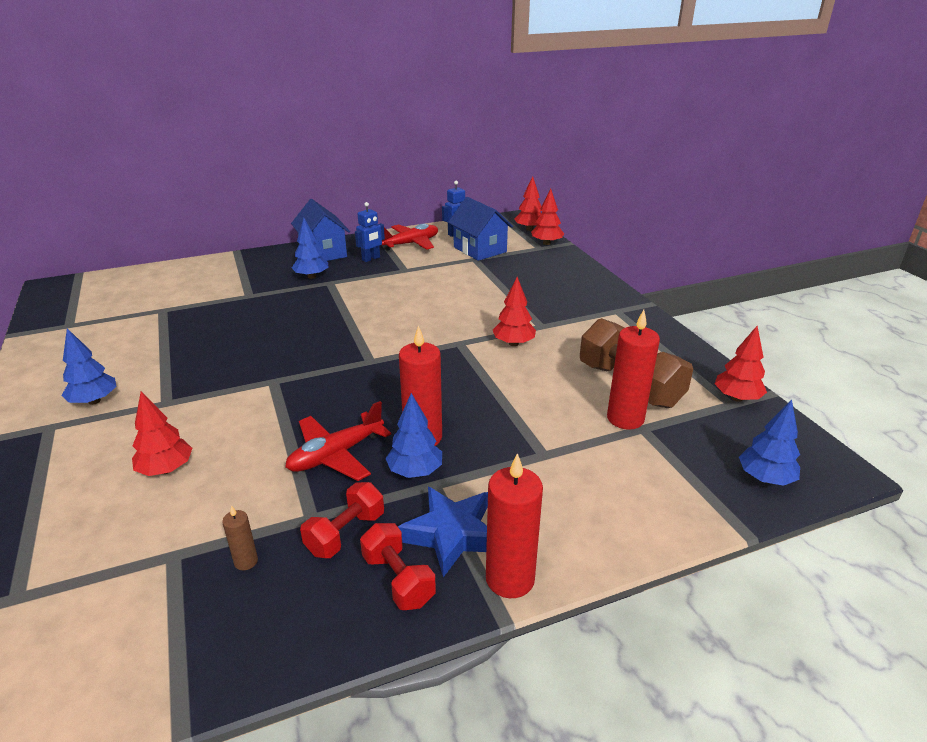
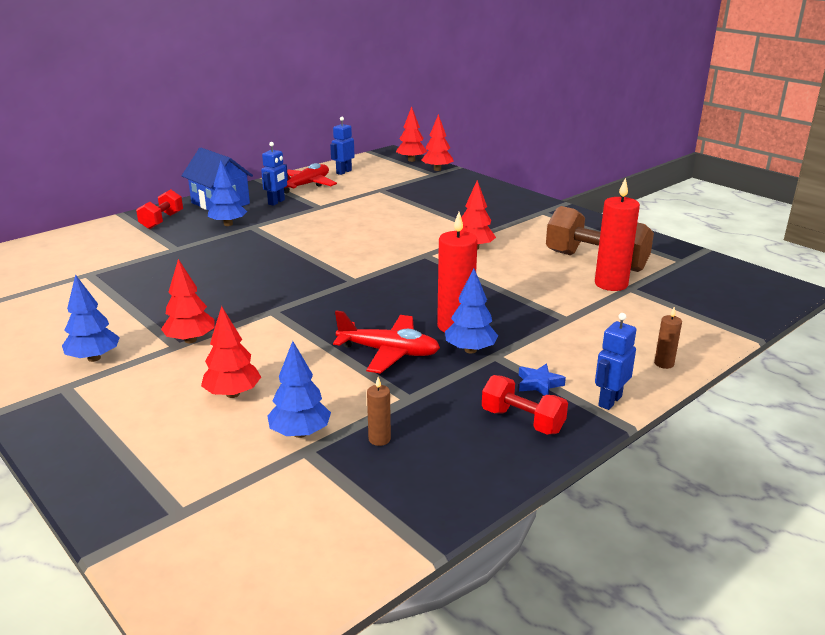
camera: 20 degrees left, 5 degrees down
(336, 455) = (388, 352): red plane -> red plane turned 105 degrees counterclockwise
(345, 533) = (450, 402): red dumbbell -> red dumbbell (162, 221)
(451, 534) = (539, 384): blue star -> blue star, size x0.52
(480, 249) = (378, 182): blue house -> none
(510, 579) = (609, 401): red candle -> blue robot
(608, 543) = (664, 363): none -> brown candle
(737, 398) = (684, 256): red tree -> red tree (190, 340)
(765, 478) = (742, 303): blue tree -> blue tree (300, 433)

